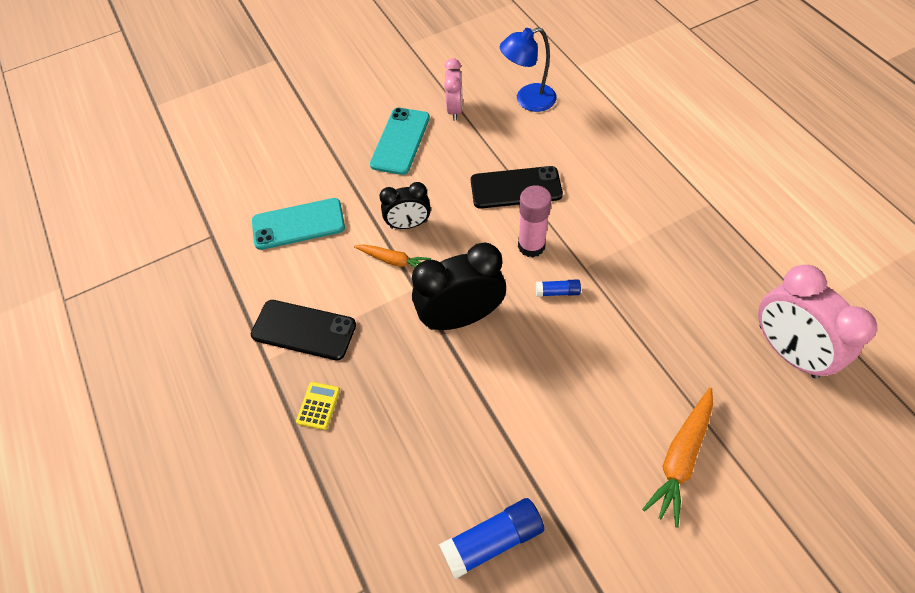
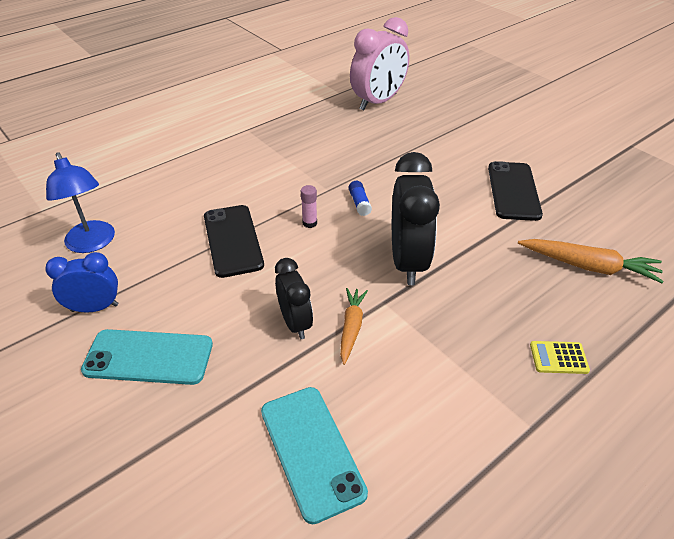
camera: 105 degrees left, 15 degrees down
(304, 330) = (475, 397): black phone -> black phone (513, 191)
(455, 109) = (95, 308): pink clock -> blue clock
(461, 317) = (408, 262): black clock -> black clock turned 150 degrees counterclockwise
(492, 540) = (599, 219): blue glue stick -> none
(531, 246) = (309, 223): pink glue stick -> pink glue stick, size x0.53
(680, 458) = (480, 141): orange carrot -> orange carrot (588, 266)

